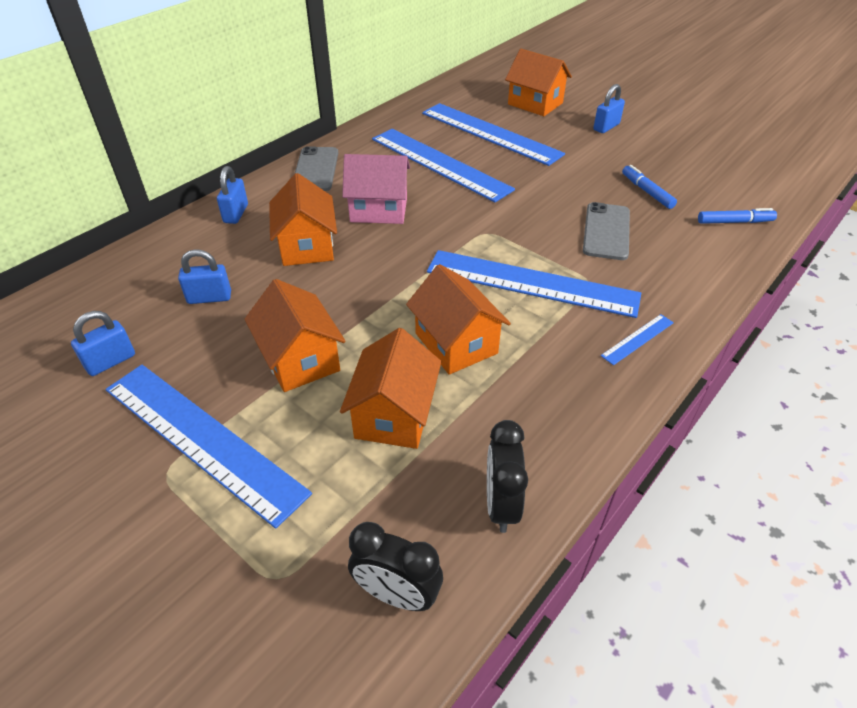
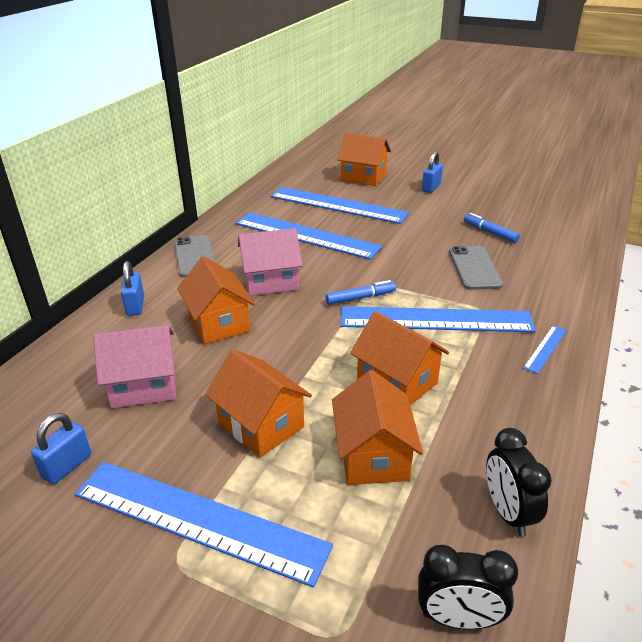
camera: 15 degrees left, 10 degrees down
(209, 298) = (144, 386): blue padlock -> pink house
(734, 222) = (569, 245): blue marker -> blue marker (360, 298)

